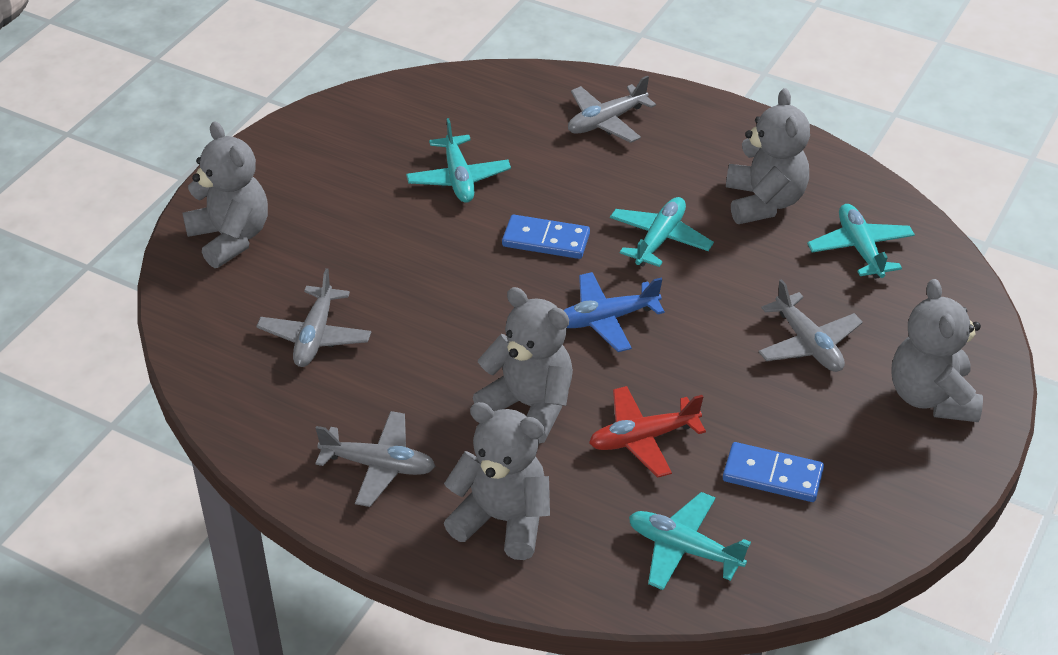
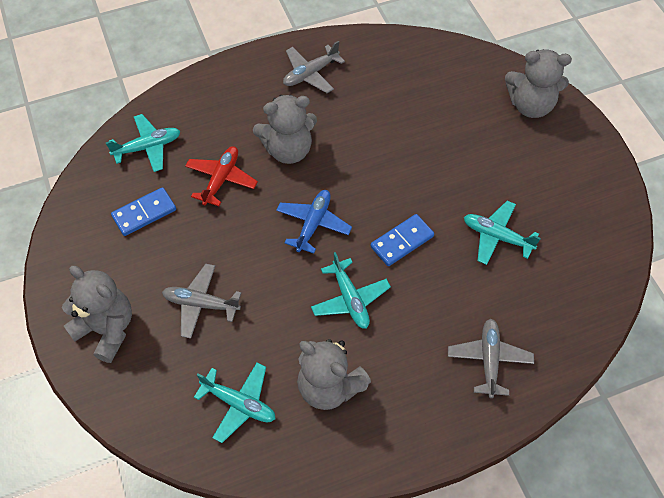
camera: 130 degrees right, 15 degrees up
(315, 336) = (419, 98): grey plane -> none
(502, 520) = (234, 96): grey teddy bear -> none

